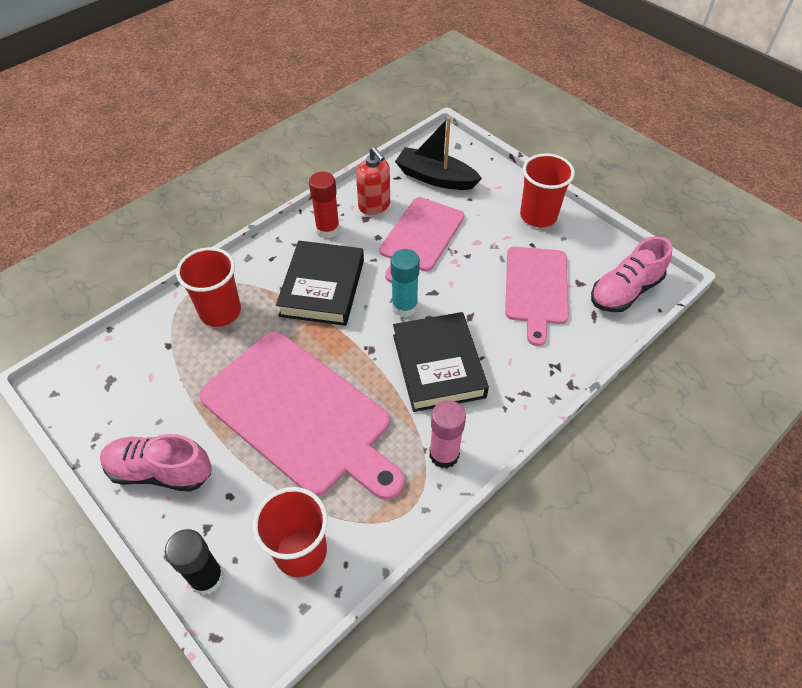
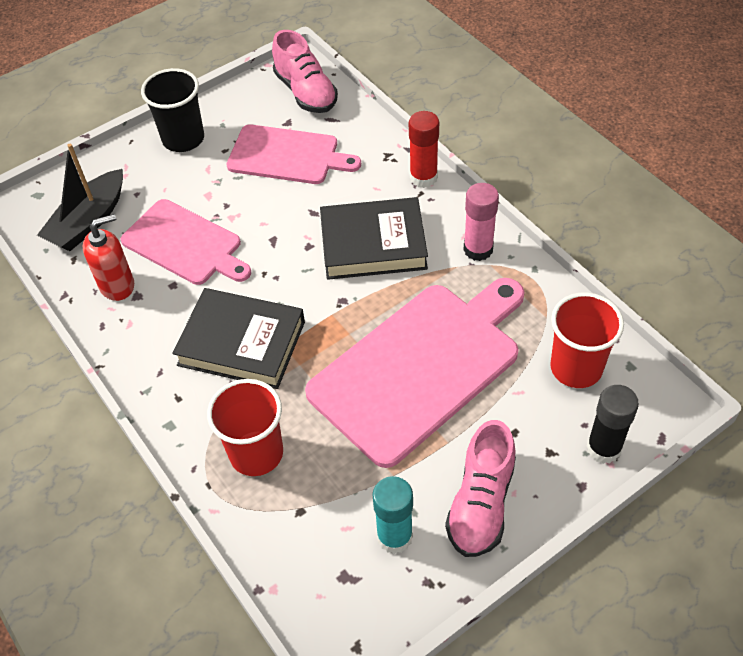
camera: 80 degrees left, 0 degrees up
(328, 230) = (145, 335): red glue stick -> red glue stick (423, 177)
(404, 307) = (288, 266): turquoise glue stick -> turquoise glue stick (394, 536)
(538, 216) = (183, 139): red cup -> black cup

